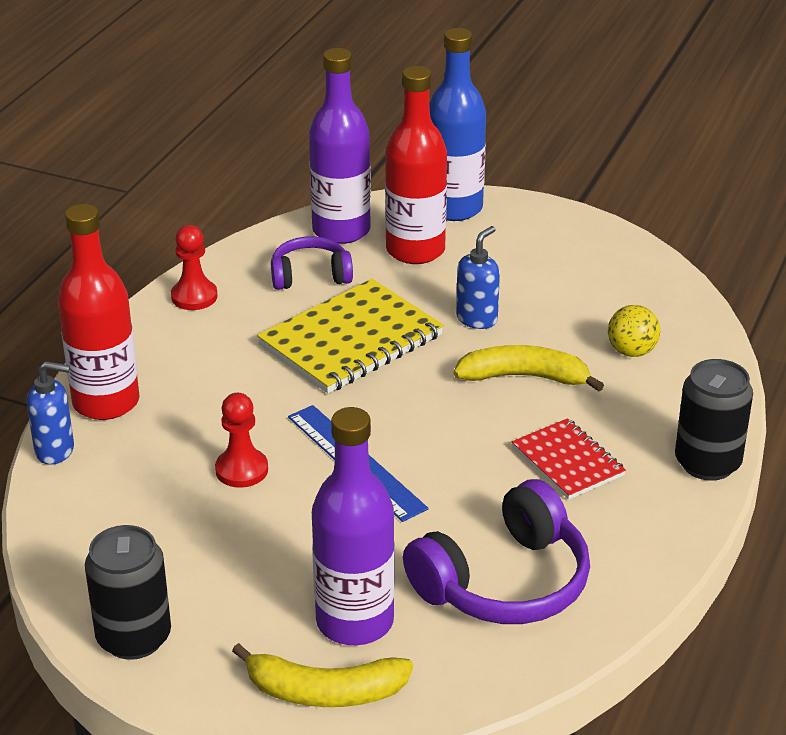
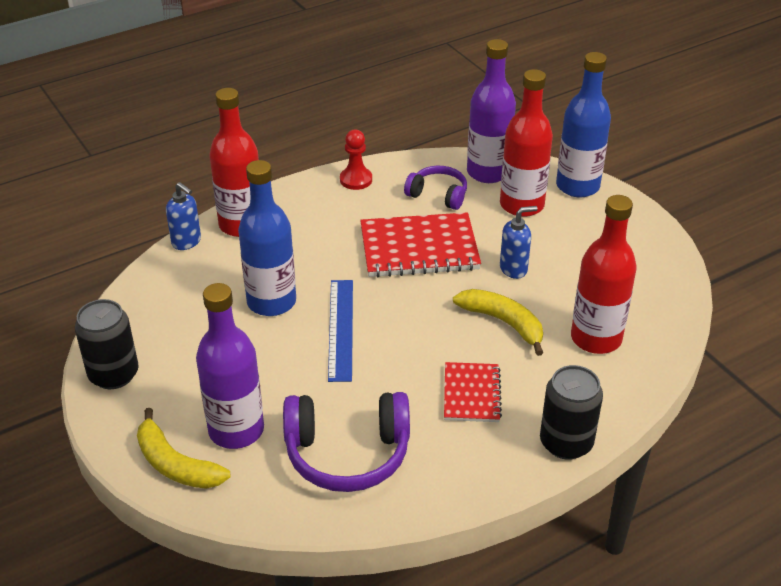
camera: 35 degrees right, 5 degrees up
(241, 470) = (271, 302): red pawn -> blue bottle
(351, 340) = (419, 248): yellow notebook -> red notebook
(631, 351) = (596, 338): yellow ball -> red bottle

